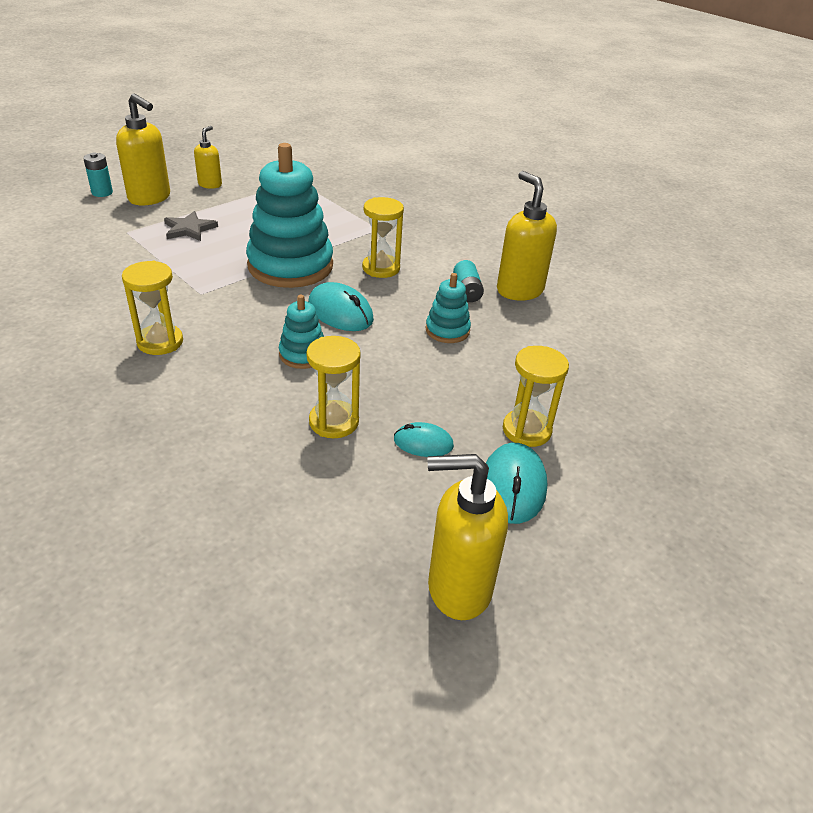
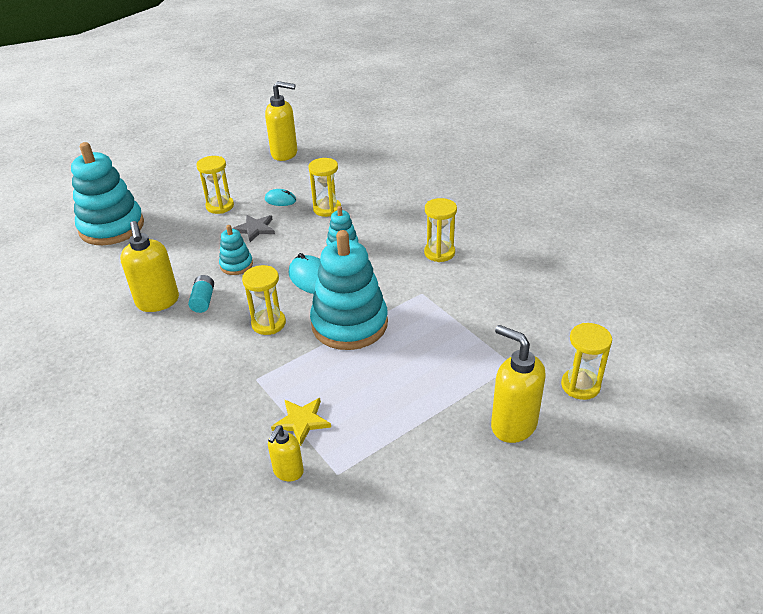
camera: 170 degrees left, 0 degrees up
(71, 217) = (580, 385): none -> yellow hourglass
(102, 192) = (573, 434): turquoise battery -> none
(189, 229) = (452, 371): grey star -> grey star (255, 229)
(210, 184) = (450, 459): yellow soap dispenser -> yellow soap dispenser (288, 472)
(329, 204) = (302, 421): none -> yellow star
(512, 486) = (243, 183): turquoise mouse -> none
(674, 391) = (112, 227): none -> turquoise stacking toy

